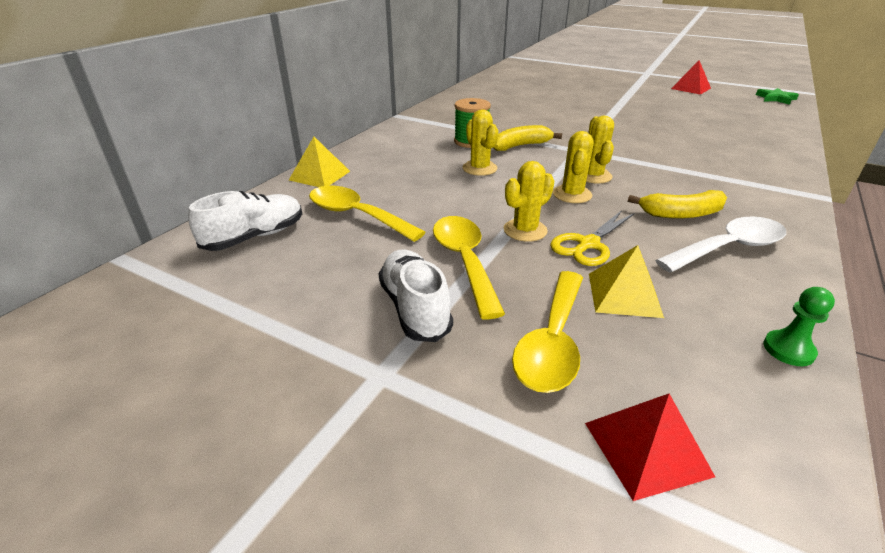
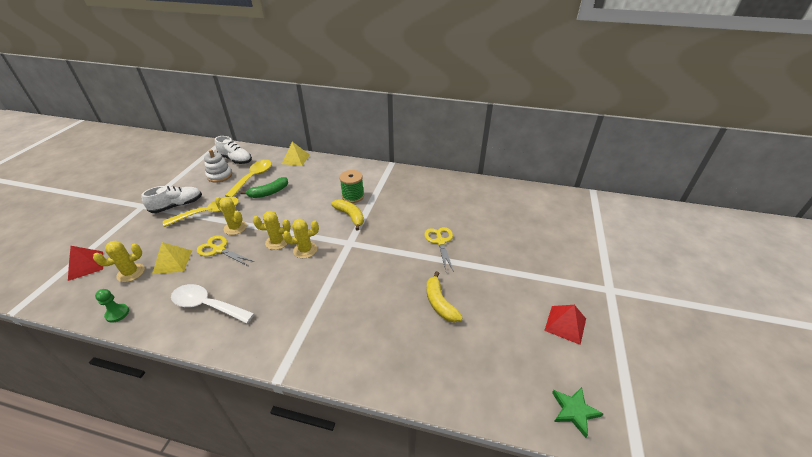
camera: 75 degrees right, 5 degrees up
(314, 255) = (219, 176): none -> white stacking toy
(423, 200) = (269, 192): none -> green banana
(479, 168) = (311, 205): yellow cactus -> yellow cactus (131, 273)
(552, 342) = (146, 241): yellow spoon -> none
(582, 110) = (440, 241): none -> yellow scissors
(681, 214) = (251, 288): yellow banana -> yellow banana (439, 303)
(728, 248) = (207, 305): white spoon -> white spoon turned 150 degrees clockwise

